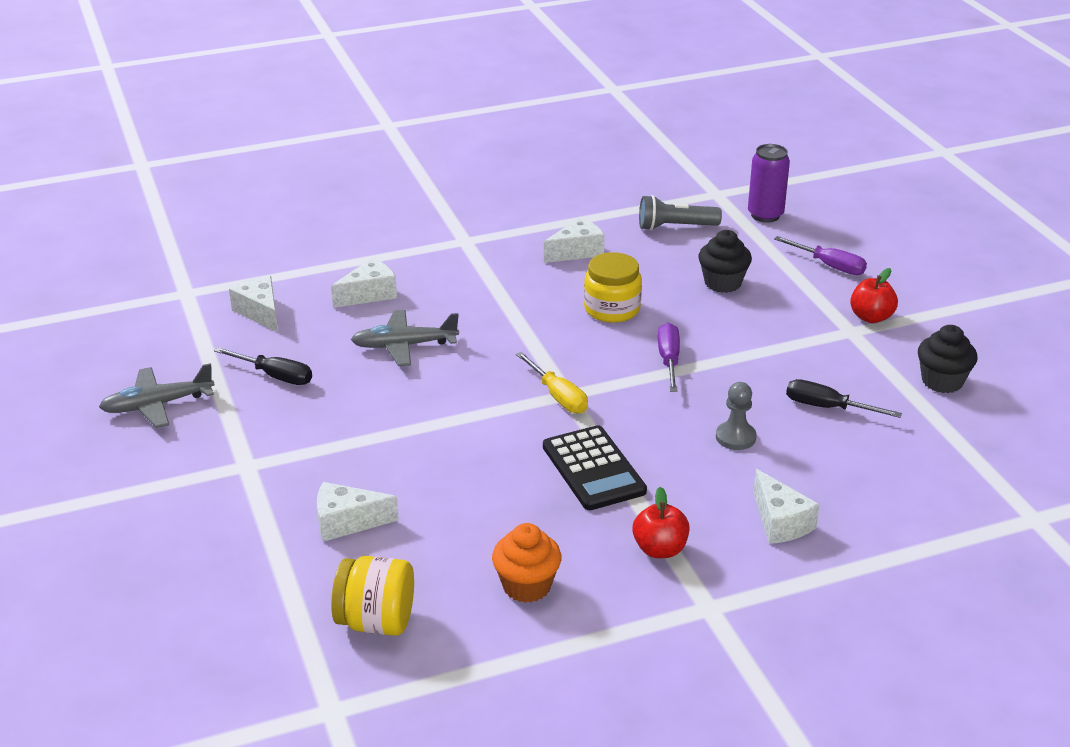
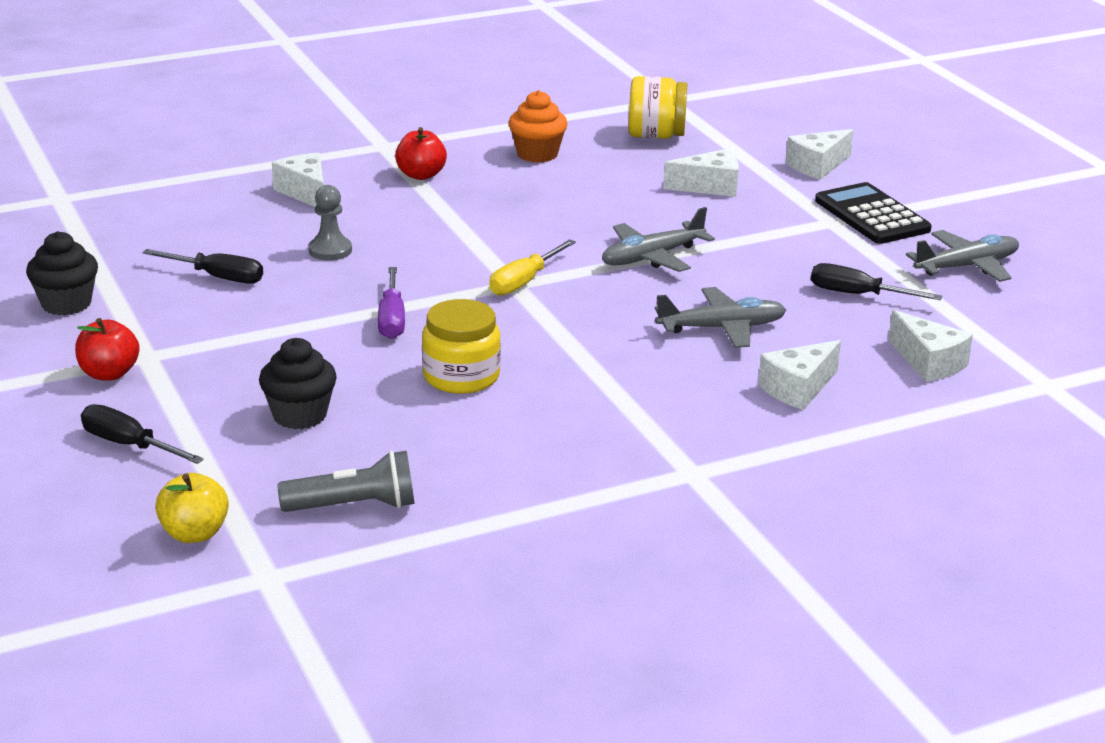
camera: 175 degrees right, 5 degrees down
(438, 422) = (652, 257): none -> grey plane
(558, 396) = (524, 282): yellow screwdriver -> yellow screwdriver turned 105 degrees counterclockwise
(577, 251) = (514, 459): white cheese -> white cheese (817, 166)
(593, 469) = (482, 224): black calculator -> black calculator (872, 215)
(765, 215) = (194, 533): purple can -> yellow apple
(829, 266) = (129, 445): purple screwdriver -> black screwdriver

